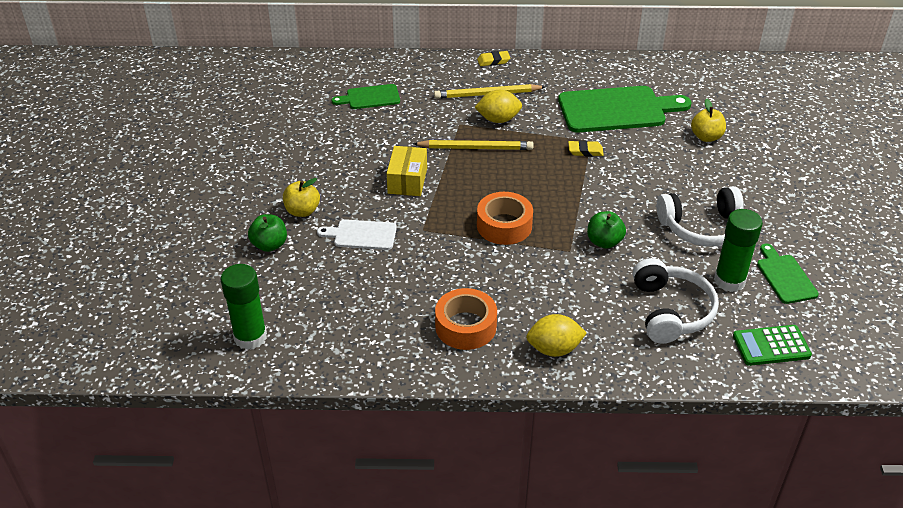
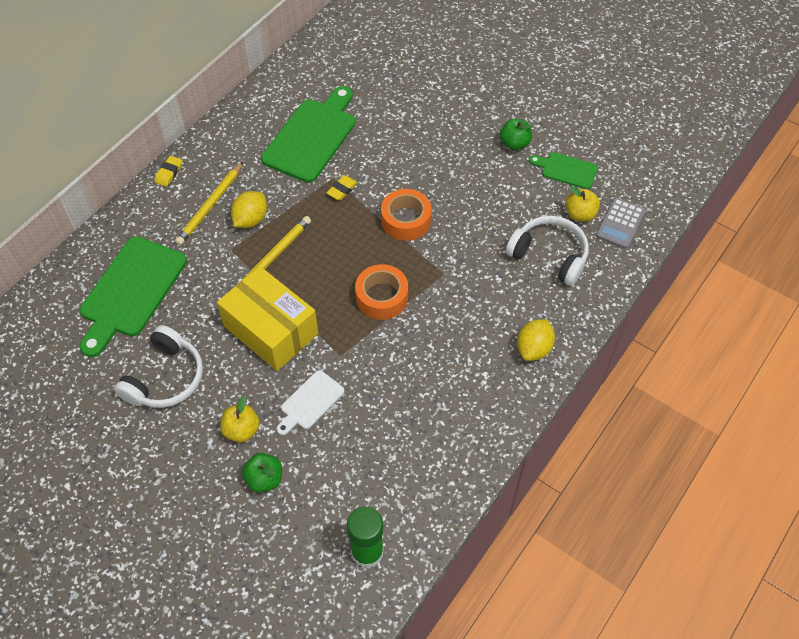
camera: 55 degrees left, 15 degrees up
(370, 97) = (131, 291): green cutting board -> green cutting board, size x1.91
(407, 181) = (270, 330): yellow box -> yellow box, size x1.72
(465, 326) = (470, 390): orange tape -> orange tape (406, 220)
(604, 242) = (451, 246): green apple -> green apple (514, 144)
(702, 227) = (484, 180): white headphones -> white headphones (165, 378)
(706, 137) = (393, 108): yellow apple -> yellow apple (580, 214)
(729, 281) = (547, 202): green glue stick -> none
(771, 346) = (620, 223): green calculator -> grey calculator

